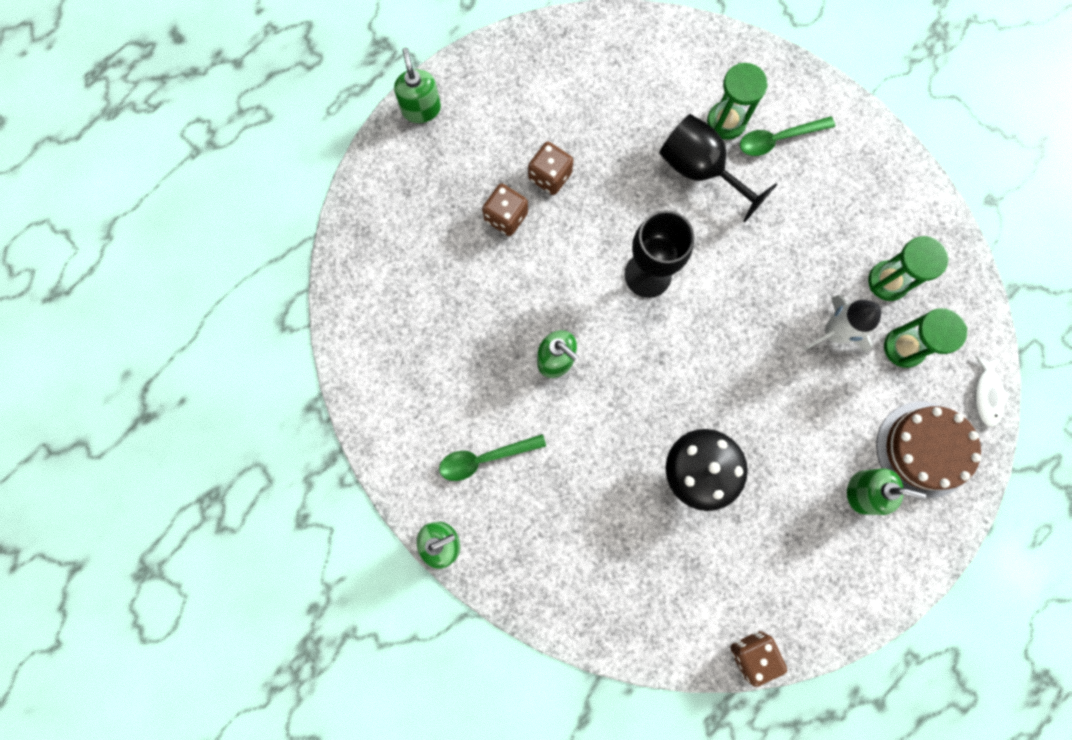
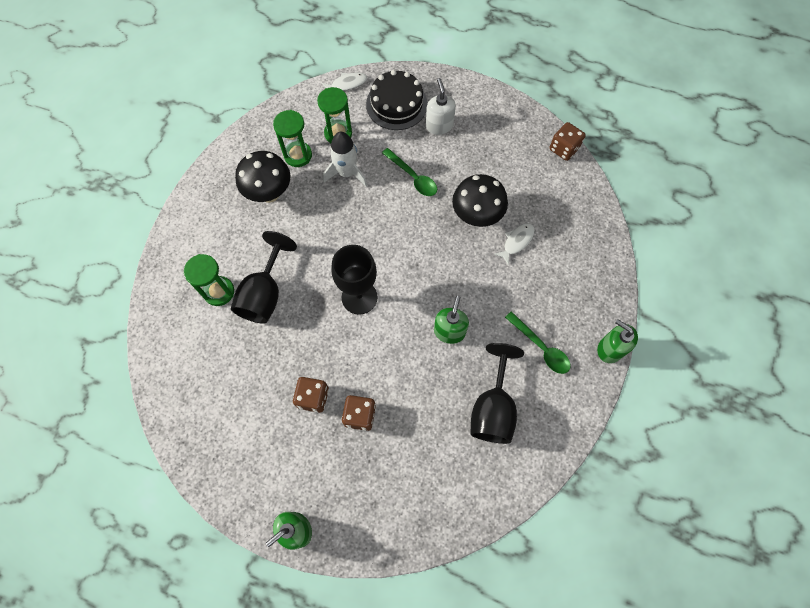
camera: 115 degrees left, 10 degrees down
(442, 364) = (493, 408): none -> black goblet
(636, 505) = (516, 242): none -> white fish
(778, 139) = (220, 253): green spoon -> green spoon (413, 177)
(841, 225) = (269, 193): none -> black mushroom
(863, 492) = (439, 126): green soap dispenser -> white soap dispenser
(924, 449) = (396, 104): brown cake -> black cake

